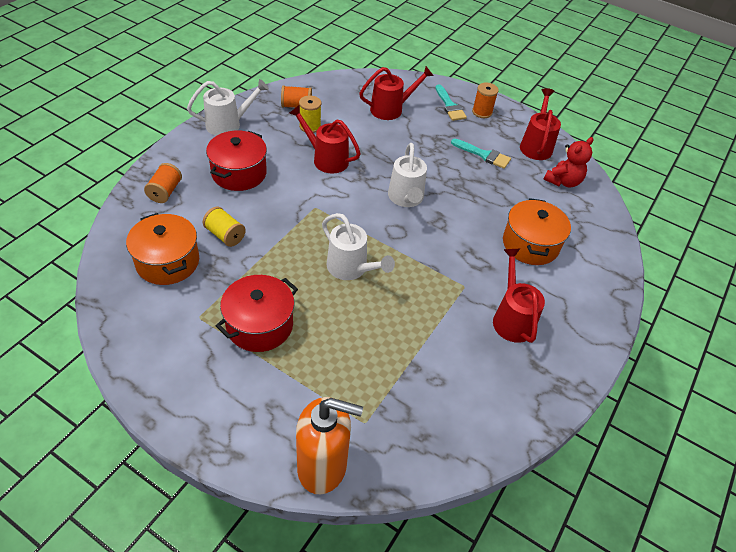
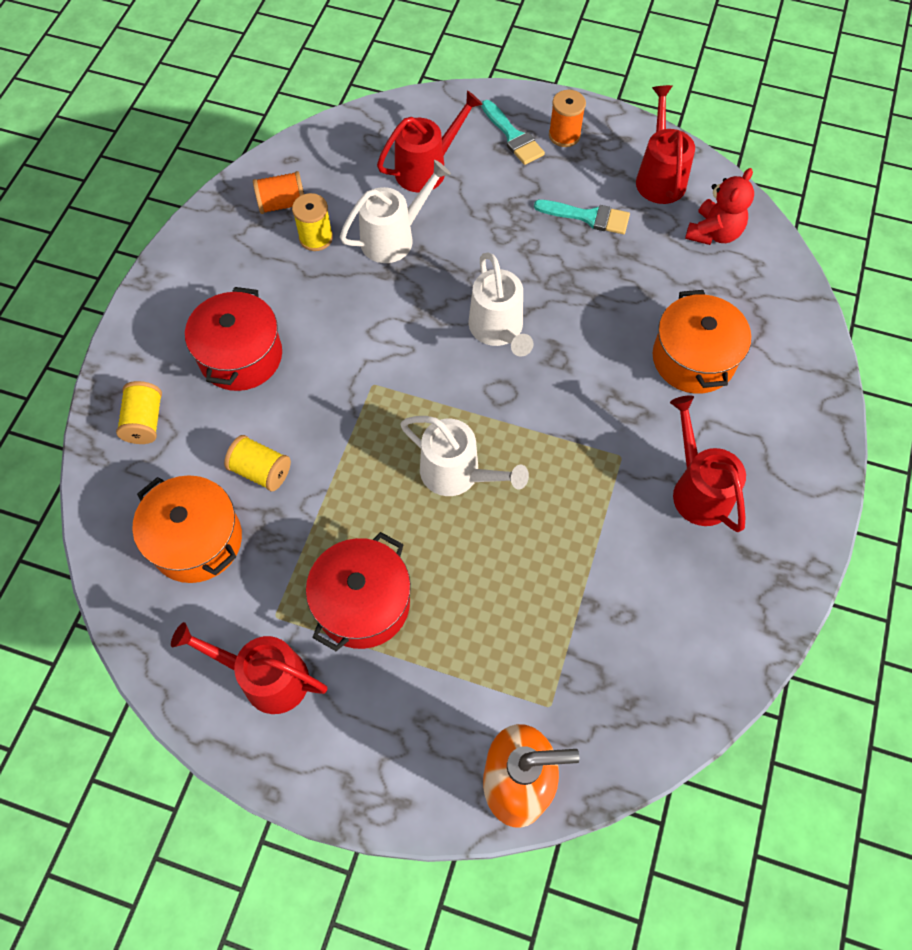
camera: 10 degrees left, 15 degrees up
(165, 191) = (145, 421): orange spool -> yellow spool
(229, 124) = (192, 269): white watering can -> white watering can (394, 237)
(326, 159) = (359, 292): red watering can -> red watering can (265, 677)

